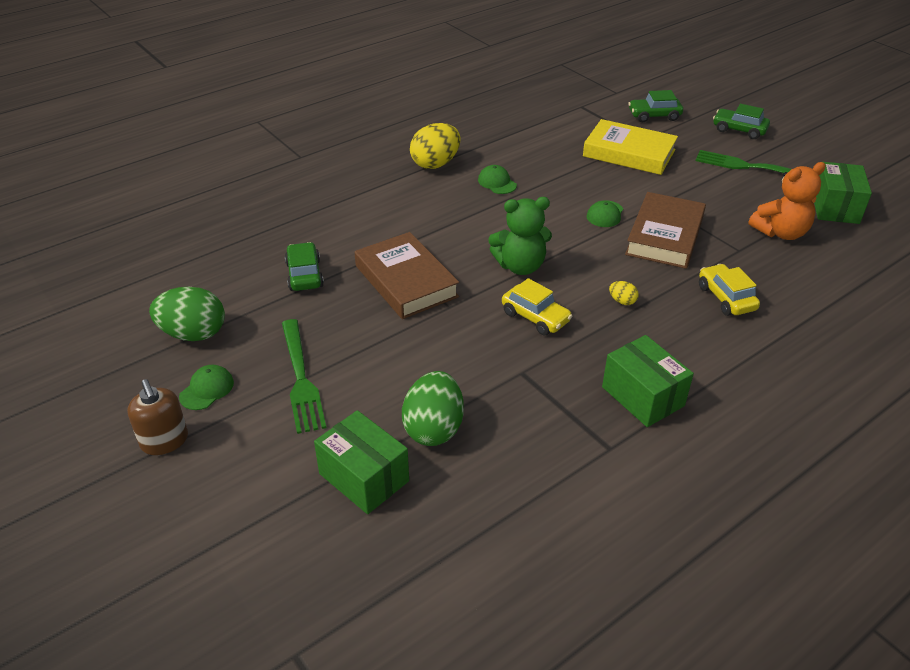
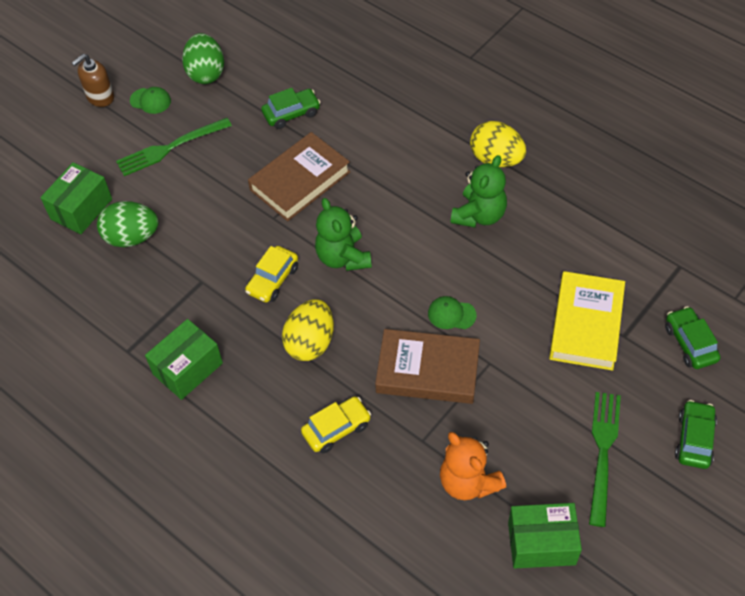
camera: 80 degrees right, 15 degrees up
(497, 182) = (479, 215): green cap -> green teddy bear
(622, 301) = (310, 342): yellow egg -> yellow egg, size x2.27

